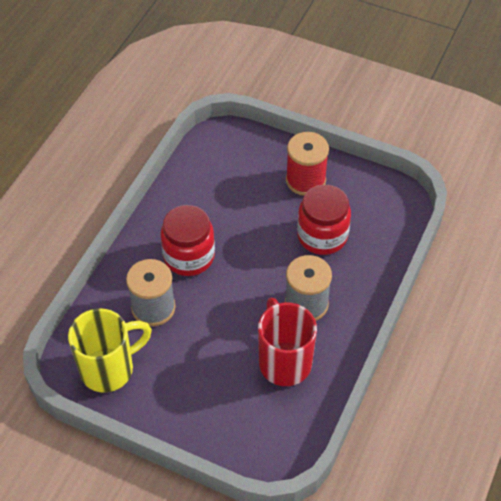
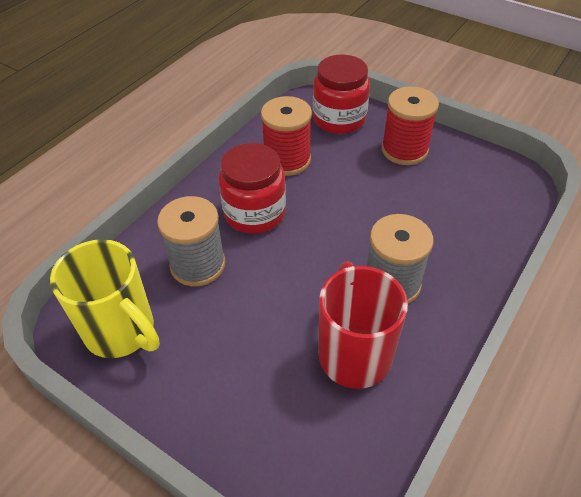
camera: 10 degrees right, 5 degrees down
(109, 368) = (122, 332): yellow mug -> yellow mug turned 60 degrees clockwise
(206, 202) = (287, 160): none -> red spool
(322, 236) = (419, 208): red jar -> red jar (339, 119)

